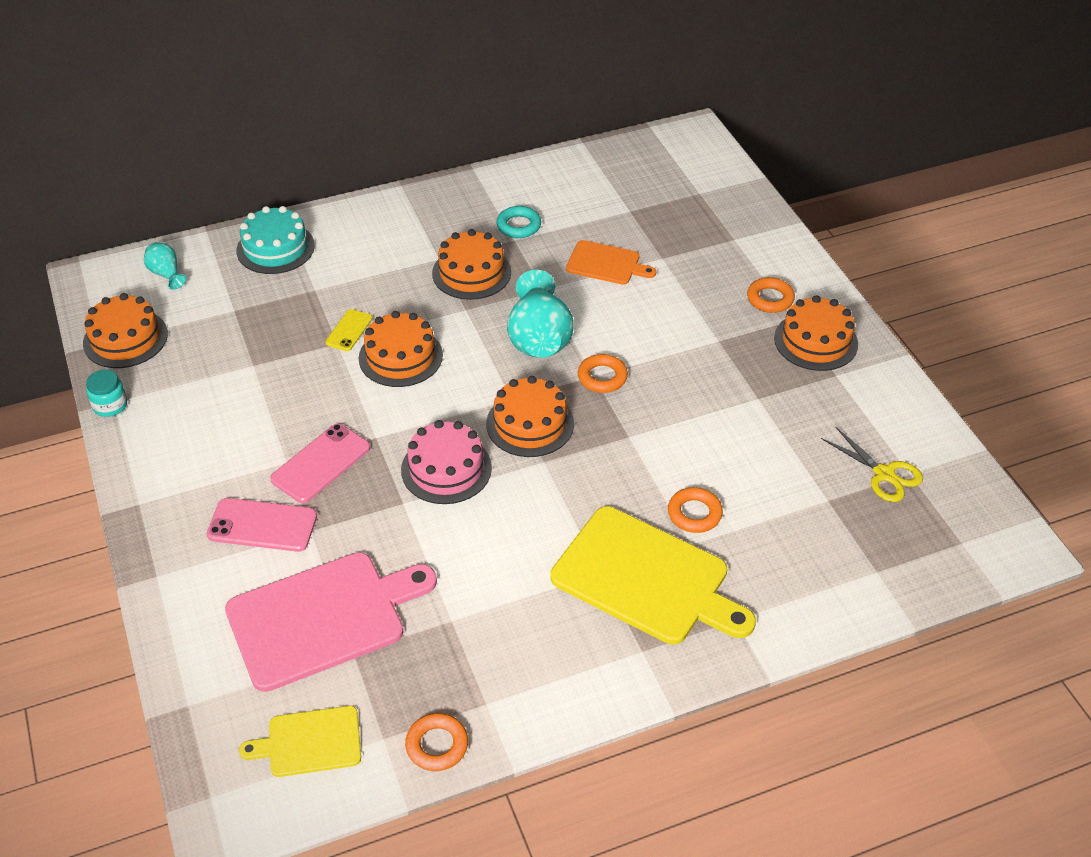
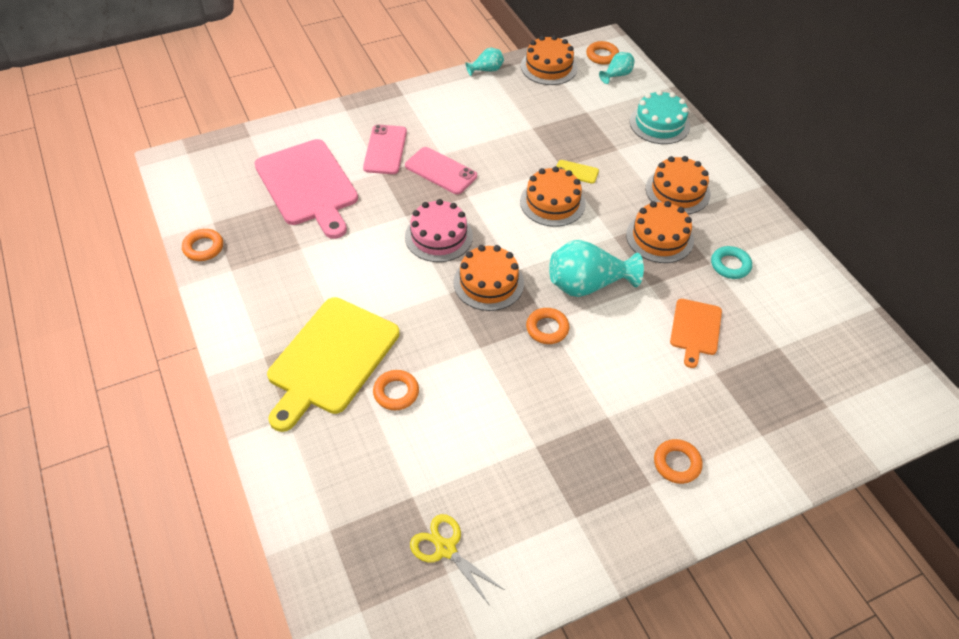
camera: 85 degrees right, 5 degrees up
(110, 405) = (486, 70): turquoise jar -> turquoise vase
(119, 284) = (602, 56): none -> orange ring
(309, 742) = (216, 189): yellow cutting board -> none
(815, 341) = (622, 502): orange cake -> orange cake (677, 191)
(884, 474) = (445, 549): yellow scissors -> yellow scissors turned 90 degrees clockwise

